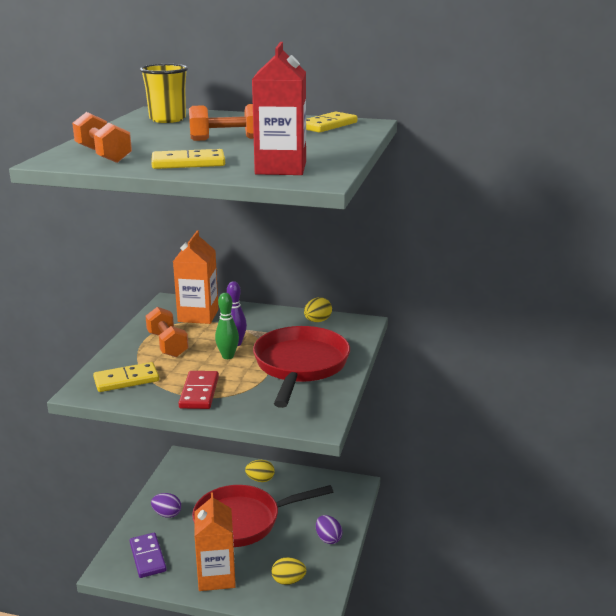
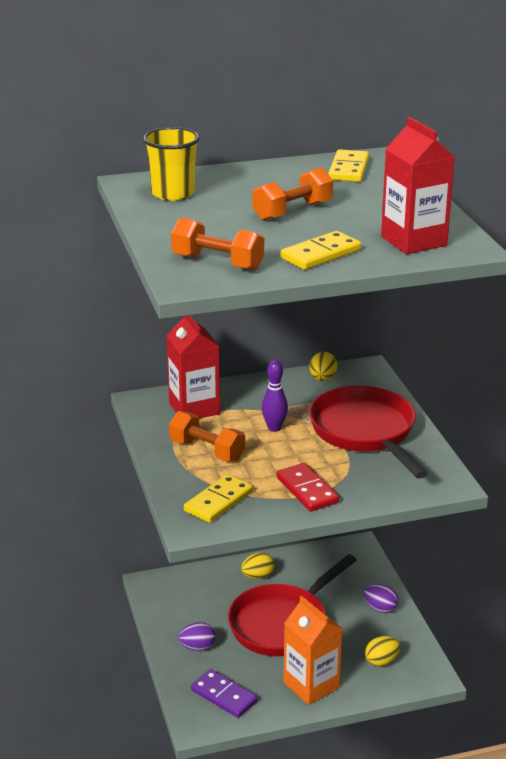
camera: 30 degrees left, 5 degrees up
(198, 315) = (194, 408): orange carton -> red carton
(228, 356) = (284, 444): green bowling pin -> none

